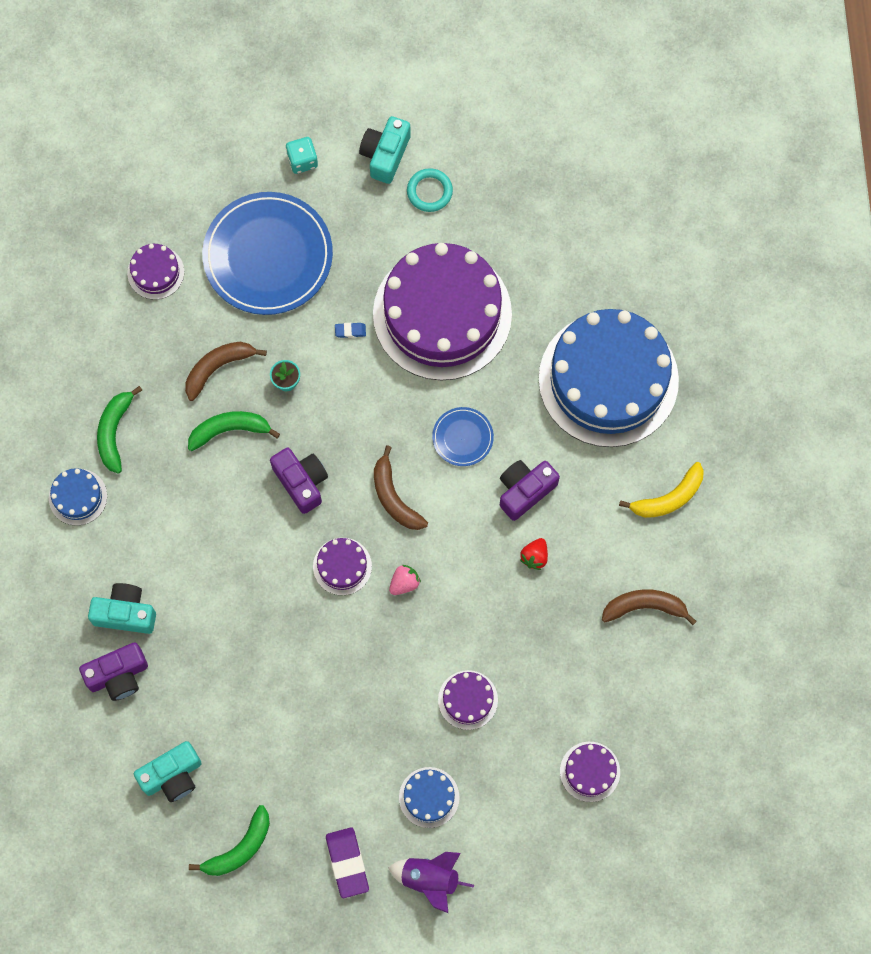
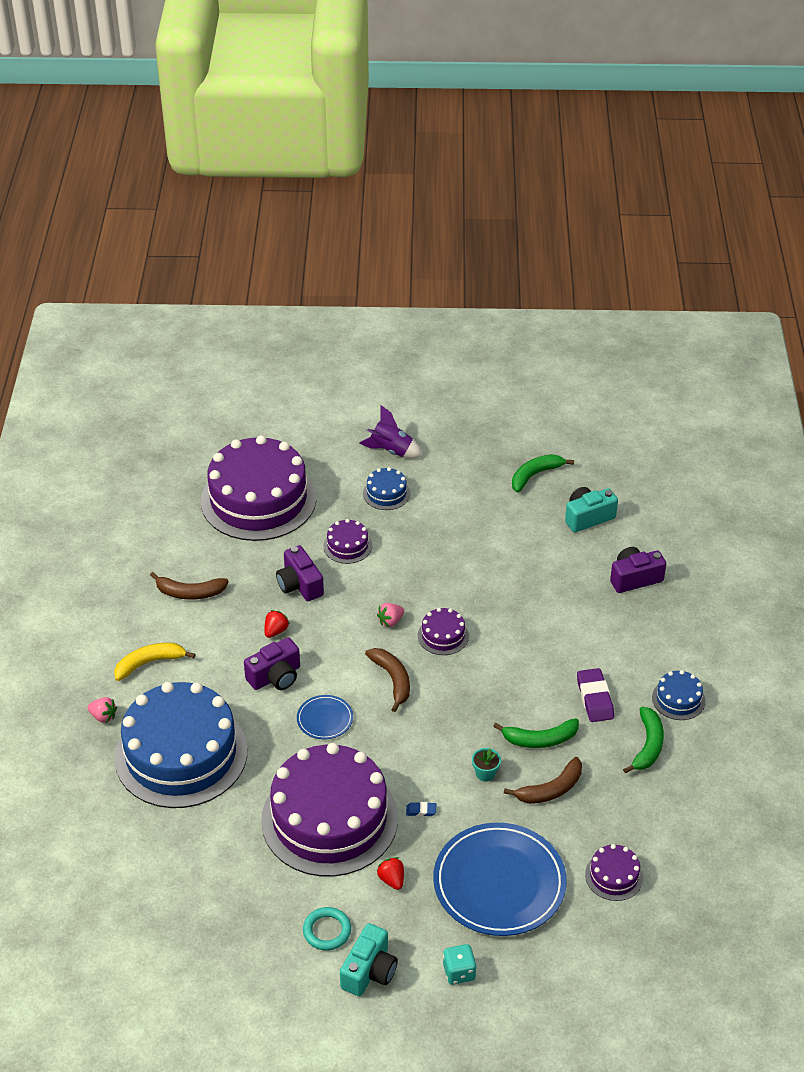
camera: 175 degrees left, 30 degrees down
(125, 613) = (630, 617): turquoise camera -> none
(301, 482) = (475, 696): purple camera -> purple camera (299, 585)
(347, 863) = (453, 463): purple eraser -> purple eraser (595, 698)
(373, 250) = (392, 880): none -> red strawberry
(590, 771) = (258, 499): purple cake -> purple cake, size x2.43
(702, 420) = (103, 716): none -> pink strawberry

